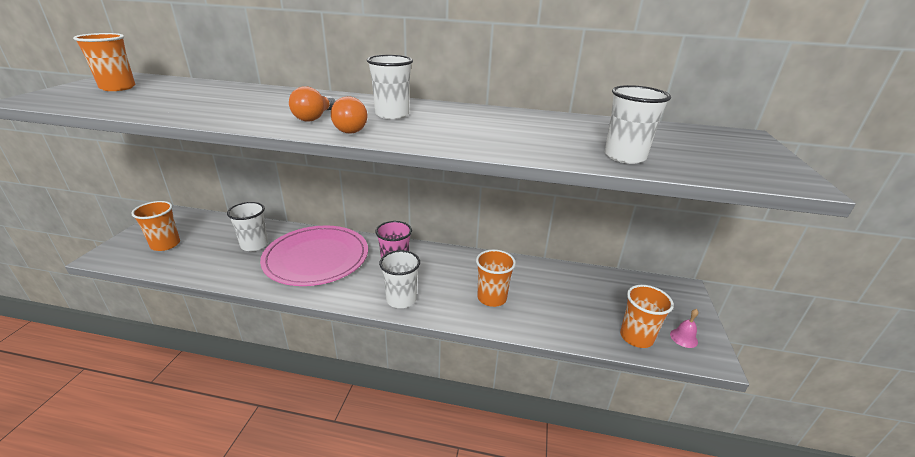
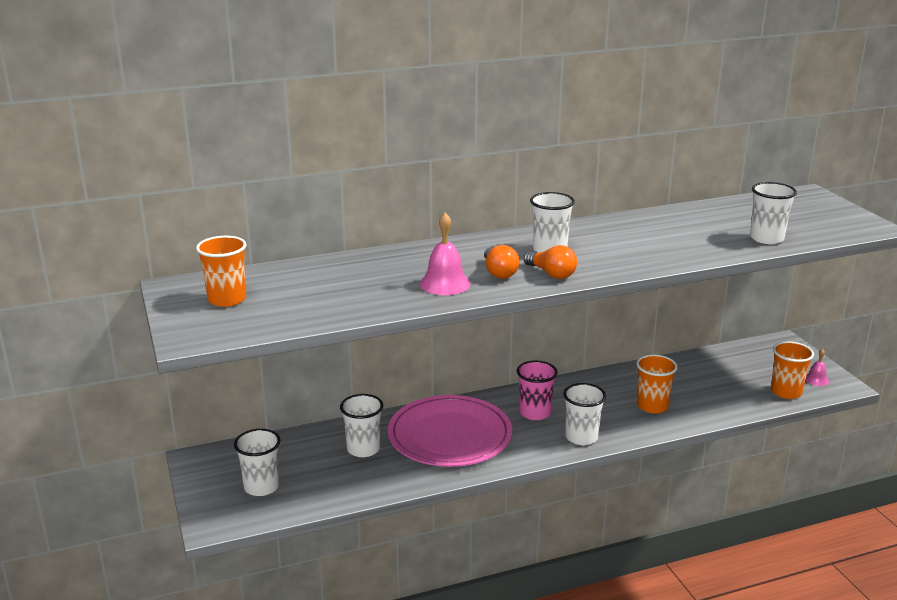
camera: 30 degrees left, 5 degrees down
(165, 244) = (261, 487): orange cup -> white cup
(258, 113) = (445, 284): none -> pink bell

